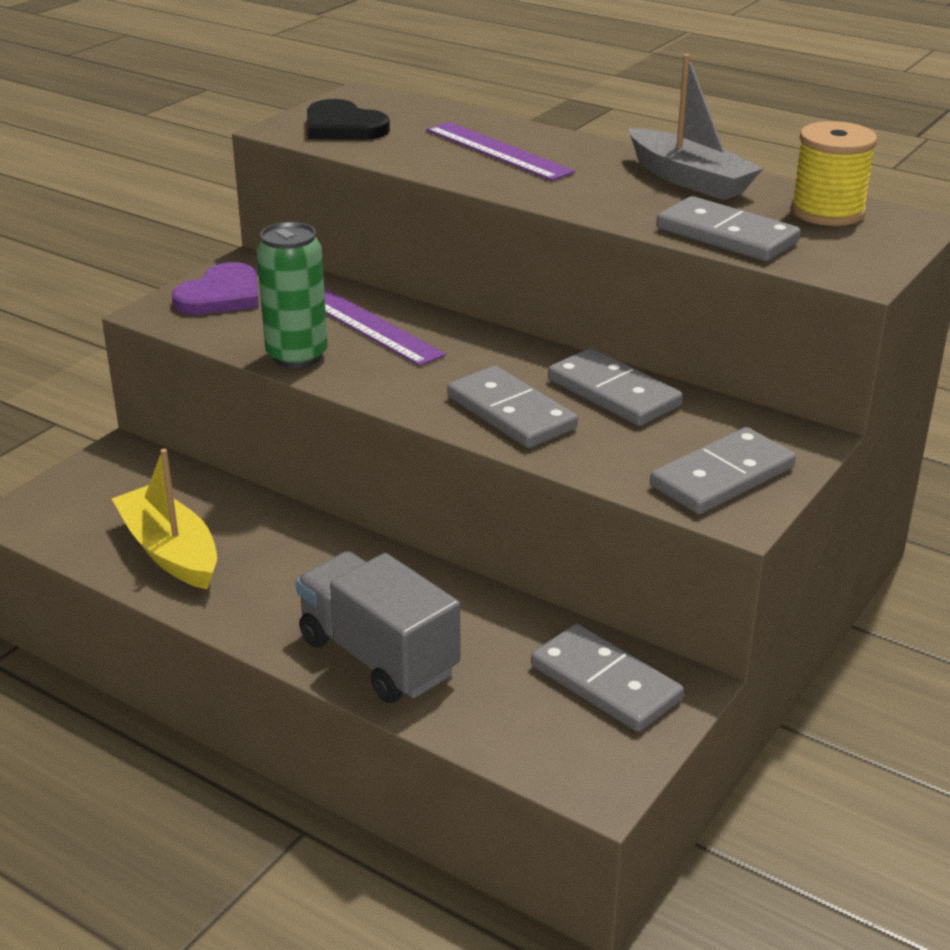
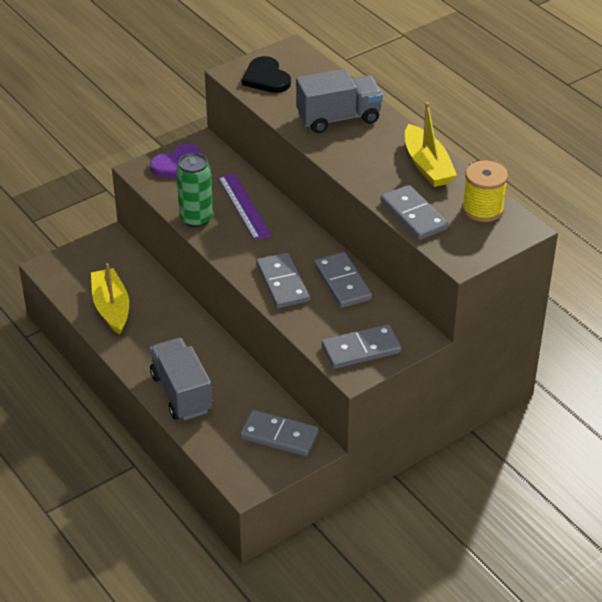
camera: 20 degrees right, 10 degrees up
(498, 151) = (338, 118): purple ruler -> grey truck
(605, 683) = (279, 436): grey domino -> grey domino turned 45 degrees counterclockwise
(689, 179) = (427, 165): grey boat -> yellow boat

